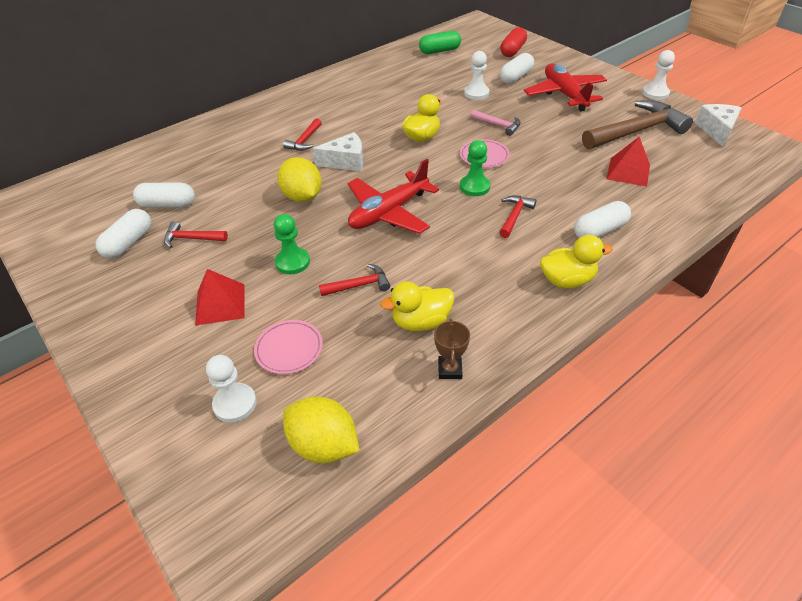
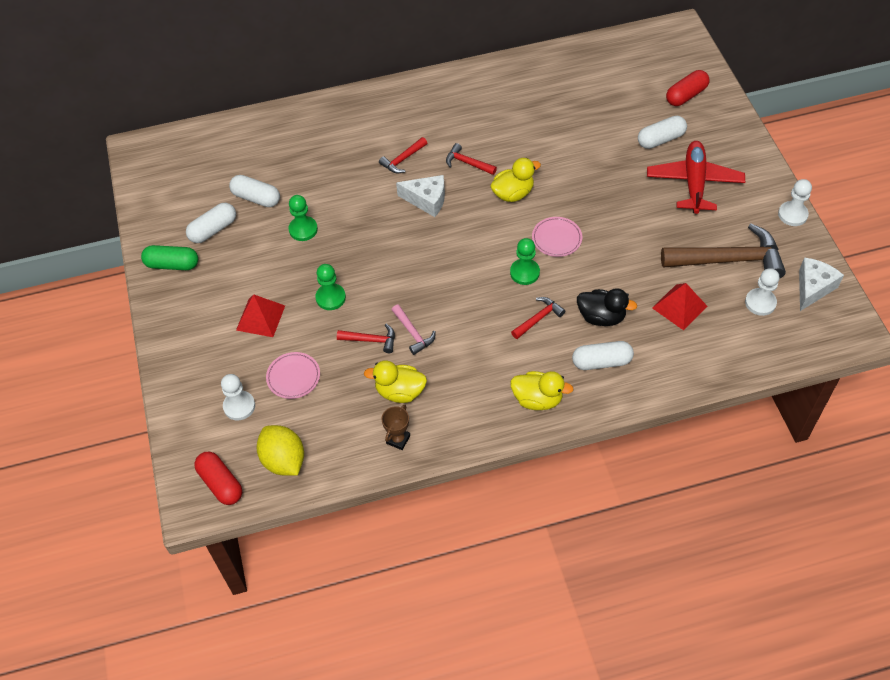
camera: 25 degrees right, 10 degrees up
(191, 239) = (262, 243): red hammer -> red hammer (467, 163)
(232, 215) = (303, 229): none -> green pawn
(250, 508) = (221, 483): none -> red capsule
(302, 197) = (369, 229): yellow lemon -> none
(389, 212) = (433, 274): red plane -> none
(439, 51) = (605, 70): green capsule -> green capsule (172, 264)
(476, 93) = (603, 150): white pawn -> white pawn (760, 303)
(498, 125) = (596, 203): pink hammer -> pink hammer (413, 333)
(569, 198) = (601, 317): none -> black duck

